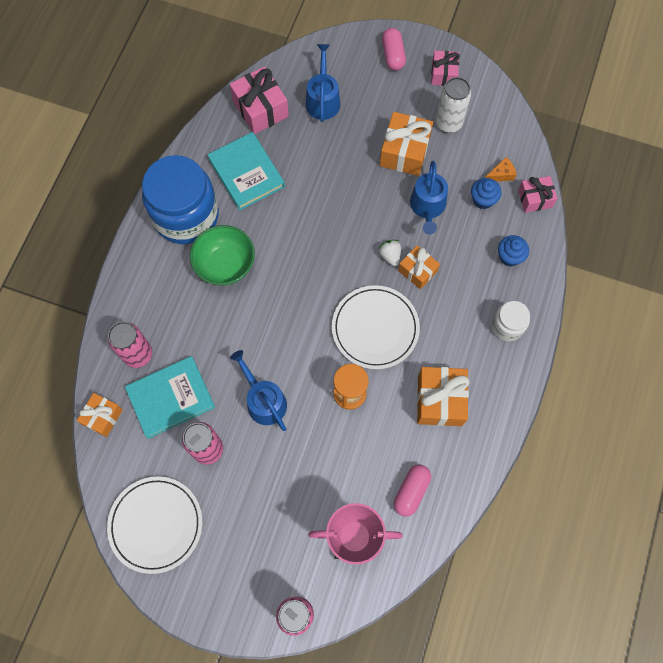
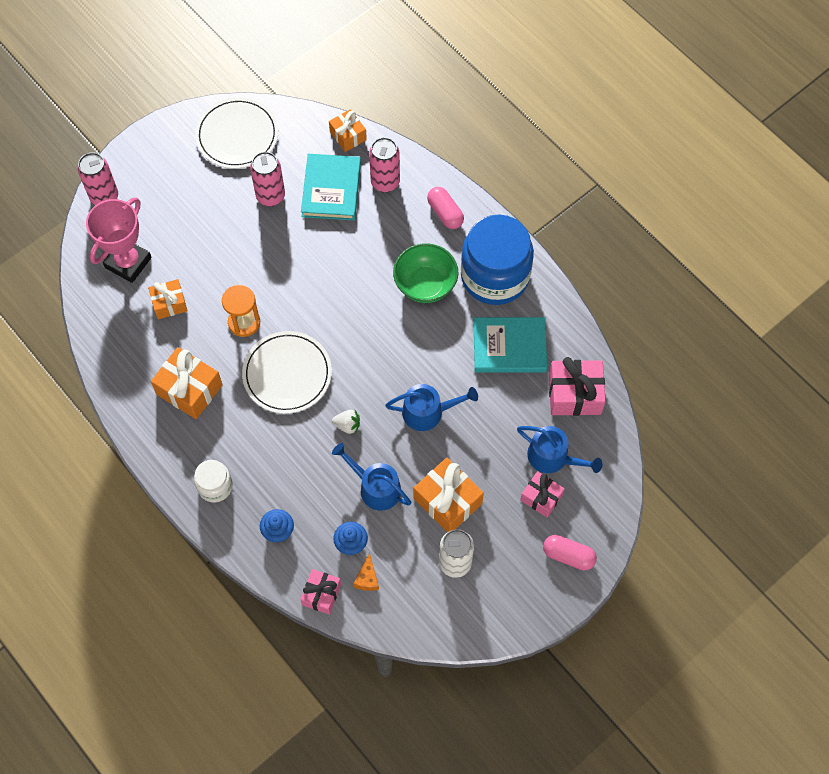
camera: 120 degrees right, 5 degrees down
(264, 400) = (283, 255): blue watering can -> blue watering can (428, 412)
(411, 491) = (133, 324): pink capsule -> pink capsule (445, 213)
(417, 271) = (317, 440): orange gift -> orange gift (169, 303)
(443, 74) = (516, 594): pink gift -> pink gift (541, 497)

